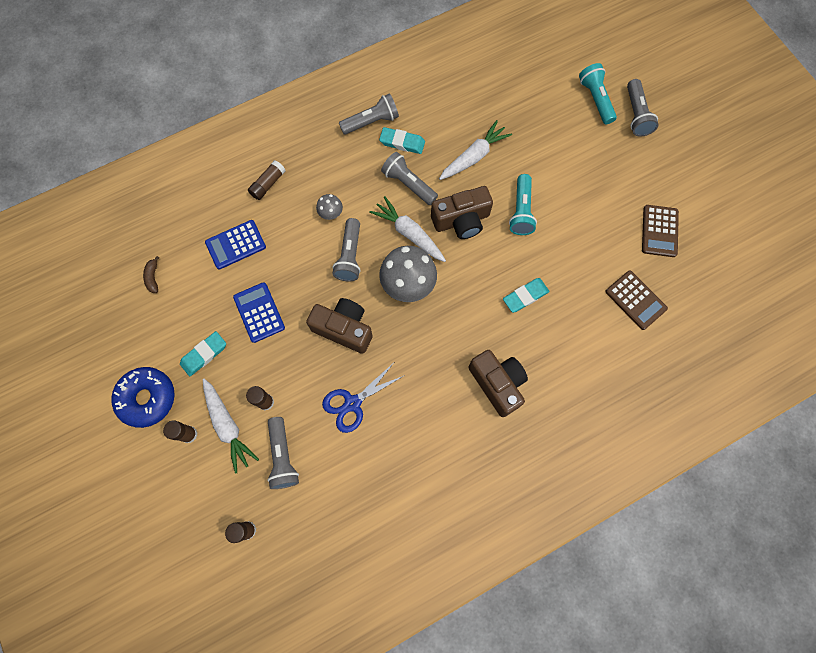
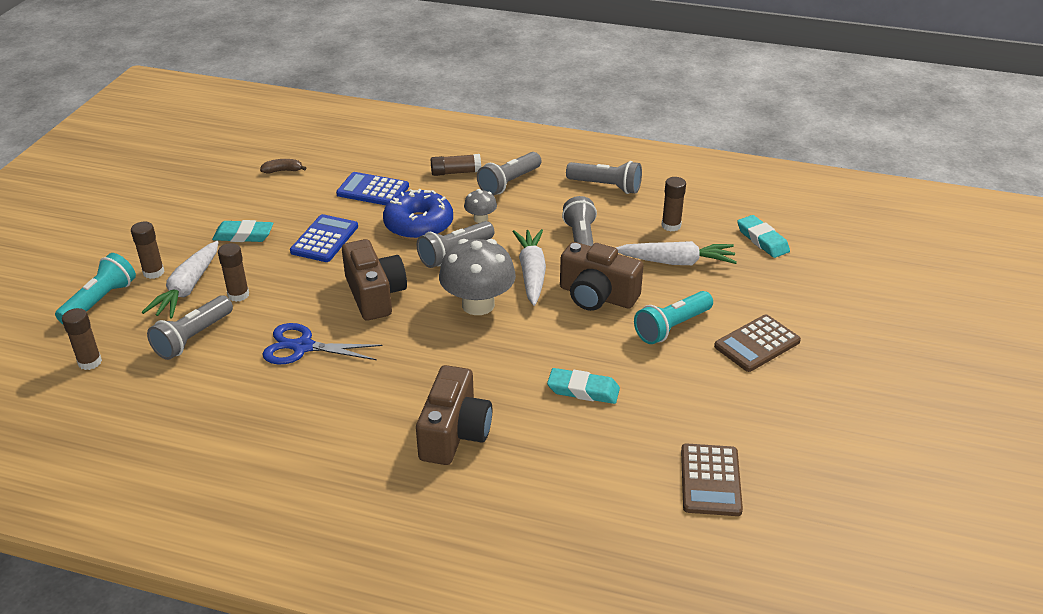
camera: 45 degrees right, 35 degrees down
(147, 398) = (163, 231): blue donut -> blue donut (418, 225)
(153, 277) = (283, 171): brown banana -> brown banana turned 45 degrees clockwise
(402, 142) = (616, 214): turquoise eraser -> turquoise eraser (762, 240)
(441, 127) = (671, 226): none -> brown glue stick
(595, 99) = (880, 299): turquoise flashlight -> turquoise flashlight (100, 301)
(636, 115) = (919, 337): grey flashlight -> grey flashlight (509, 183)
(659, 231) = (823, 445): brown calculator -> brown calculator (757, 344)

